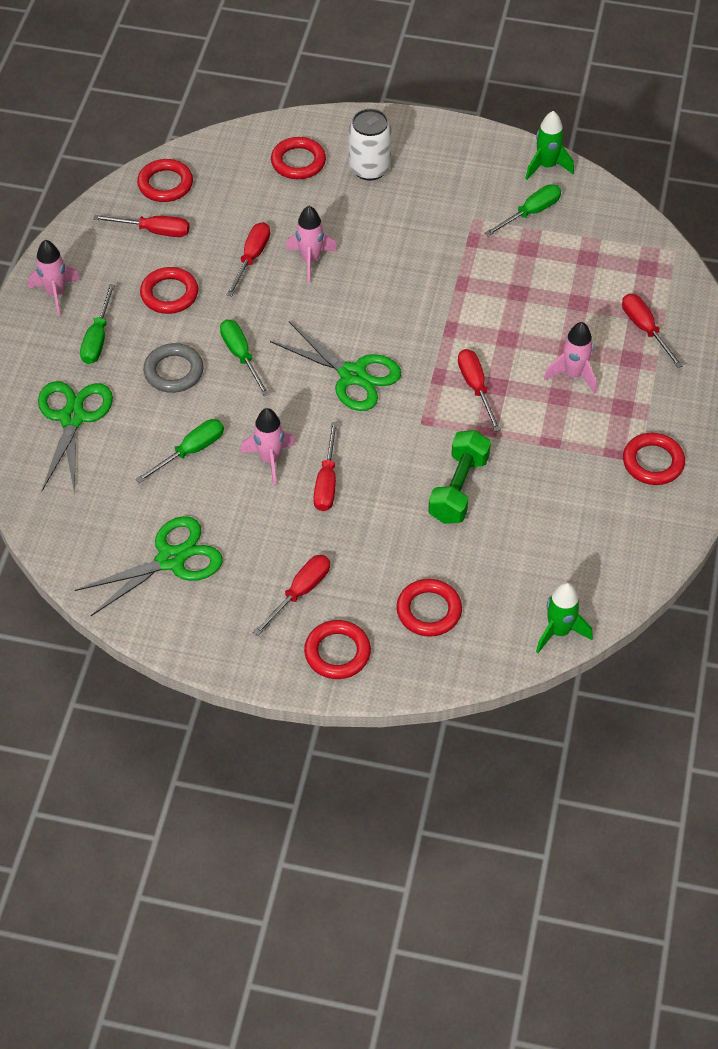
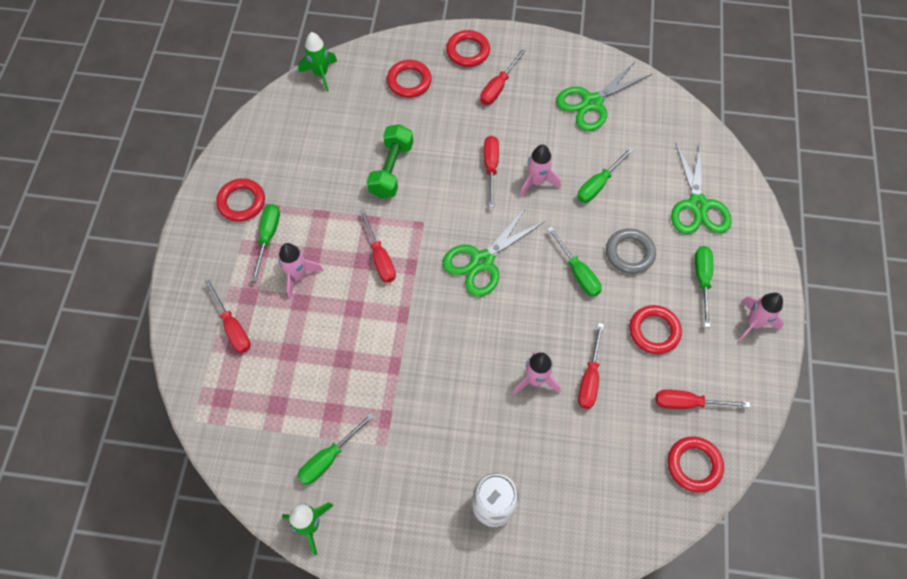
camera: 175 degrees right, 10 degrees up
(298, 162) = (567, 508): red ring -> none
(352, 375) = (482, 261): green scissors -> green scissors turned 75 degrees counterclockwise
(614, 419) = (268, 237): none -> green screwdriver

